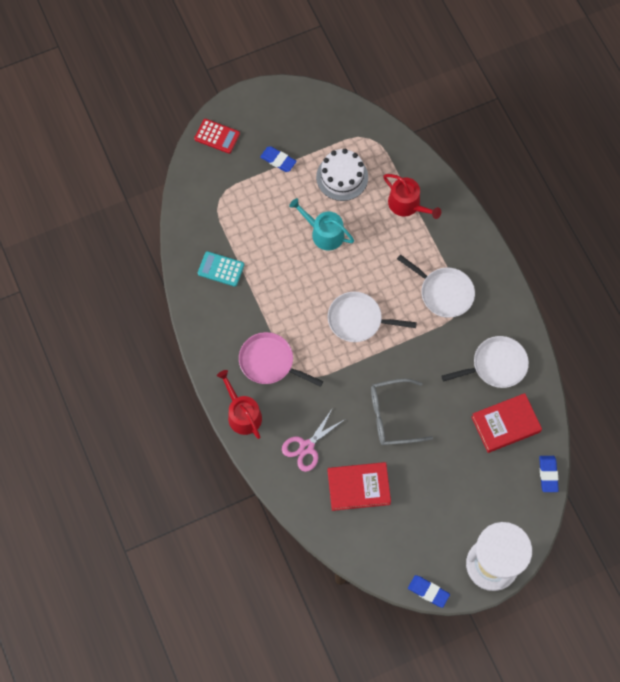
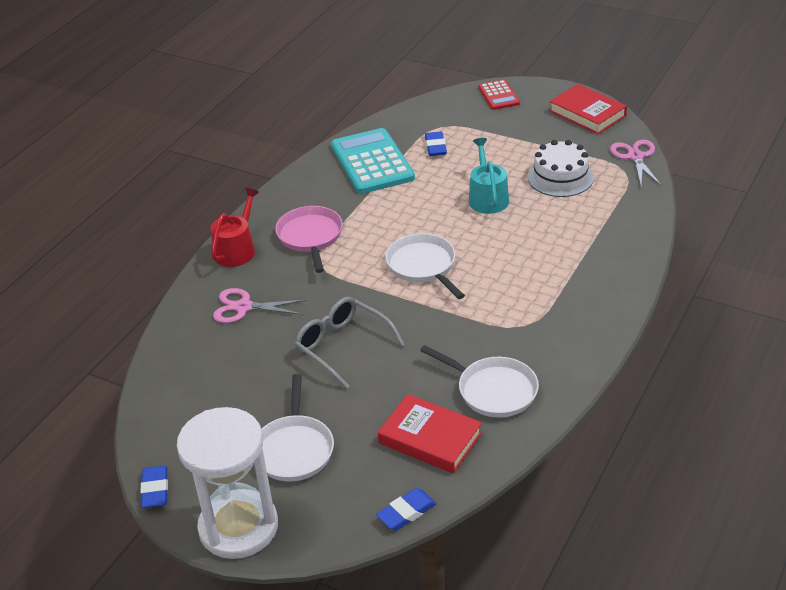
camera: 55 degrees right, 30 degrees down
(221, 269) = (372, 162): turquoise calculator -> turquoise calculator, size x1.89
(278, 160) = (523, 136): blue eraser -> blue eraser (435, 147)
(358, 487) = (233, 366): red book -> red book (587, 113)
(361, 119) = (635, 157): none -> pink scissors
(407, 204) = (590, 230): red watering can -> none
(444, 293) = (528, 305): white pan -> white pan (294, 449)

